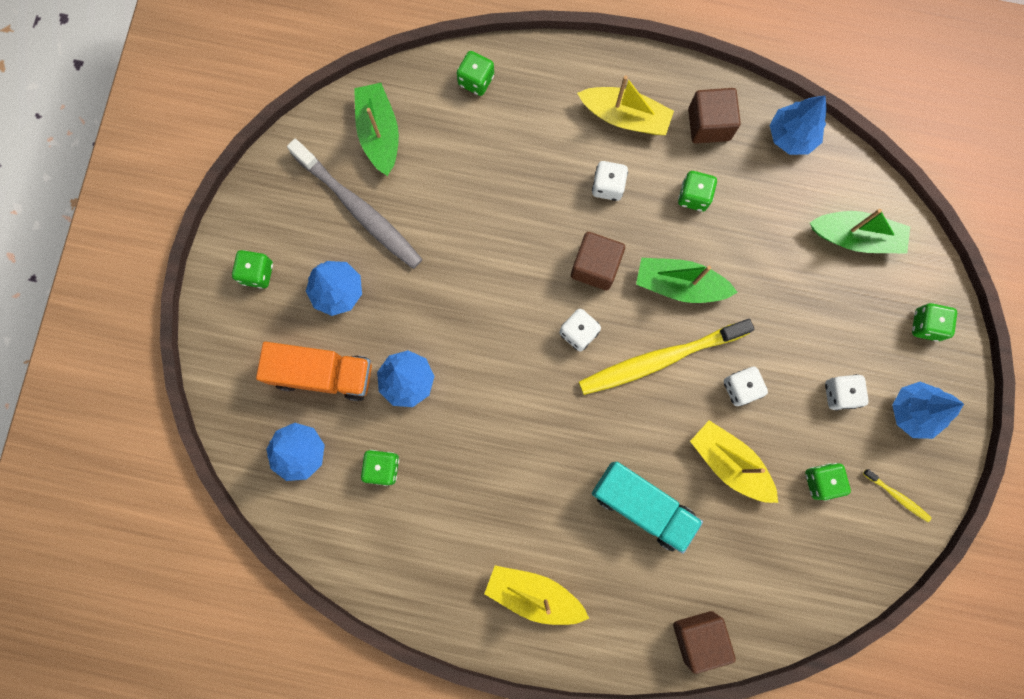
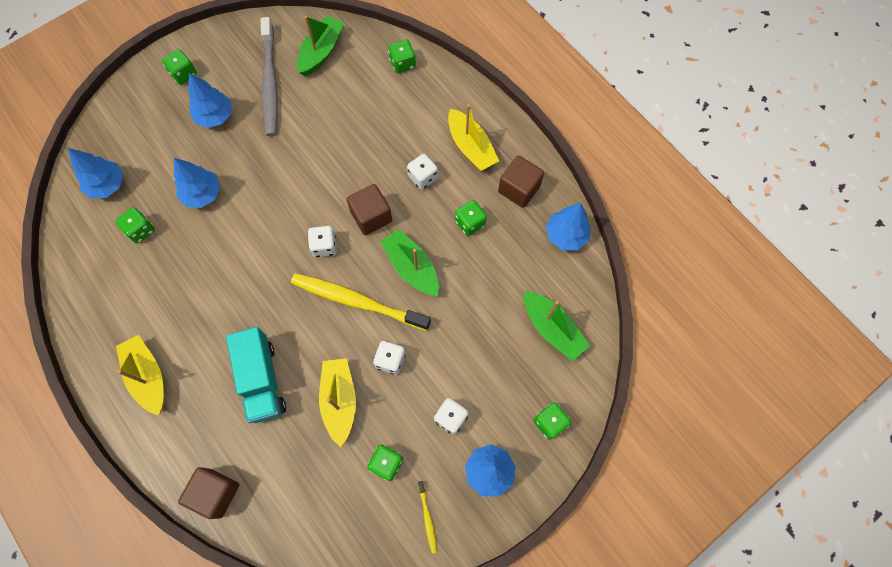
camera: 40 degrees right, 10 degrees down
(322, 374) = (162, 153): orange truck -> none

